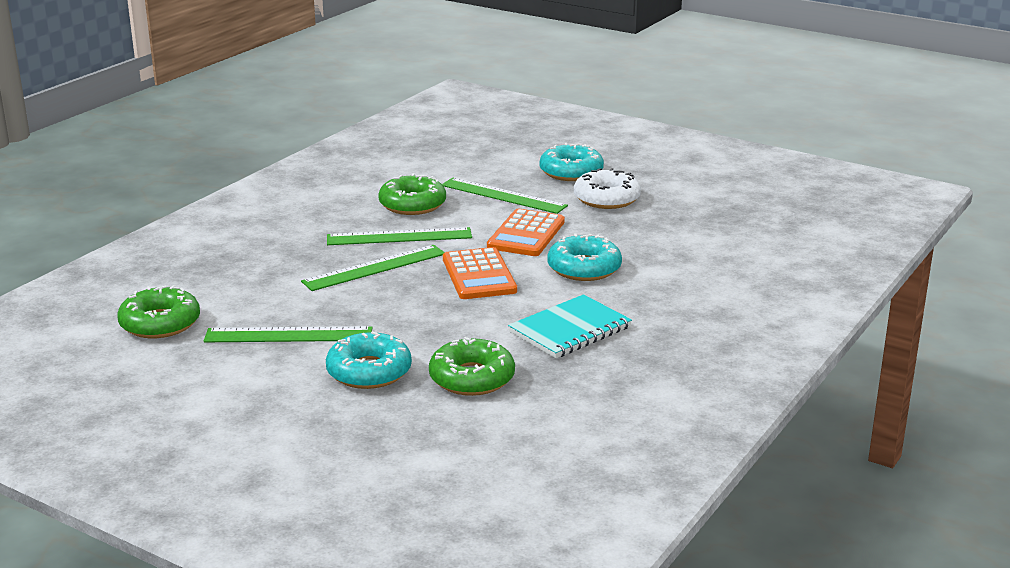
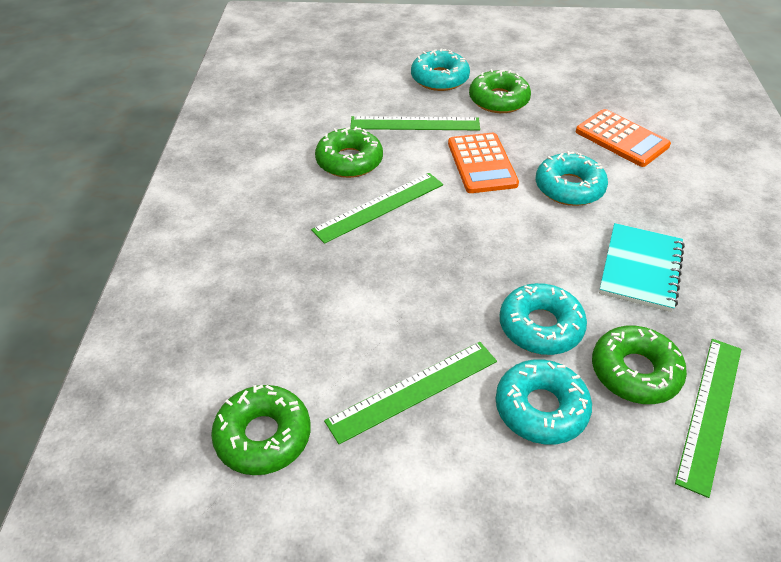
camera: 30 degrees left, 20 degrees up
(374, 268) = (398, 257): green ruler -> green ruler (710, 412)
(432, 334) = (540, 326): none -> turquoise donut
(479, 275) = (497, 230): orange calculator -> orange calculator (621, 139)
(606, 199) = (498, 100): white donut -> green donut

